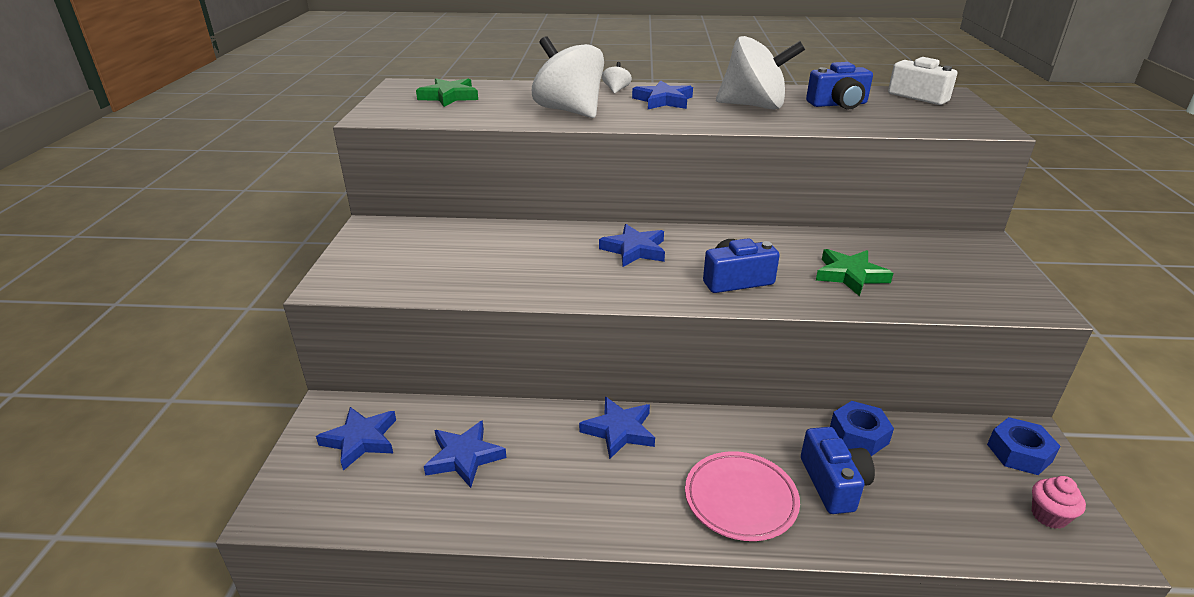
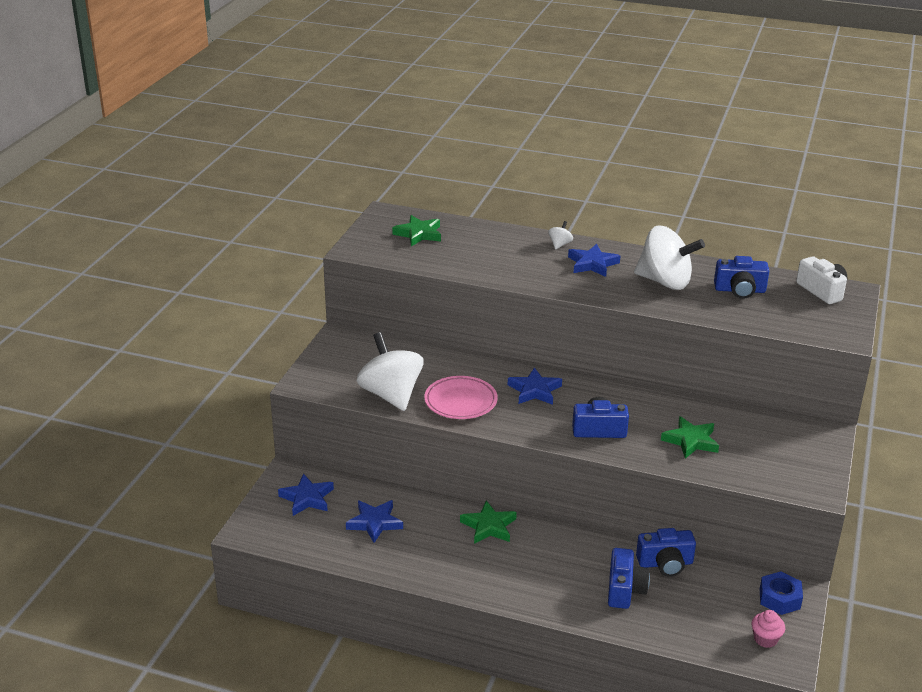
camera: 15 degrees right, 0 degrees up
(569, 111) = (509, 265): white spinning top -> white spinning top (391, 395)
(619, 431) = (489, 526): blue star -> green star
(740, 499) = (553, 586): pink plate -> pink plate (460, 401)
(859, 435) = (665, 563): blue nut -> blue camera

